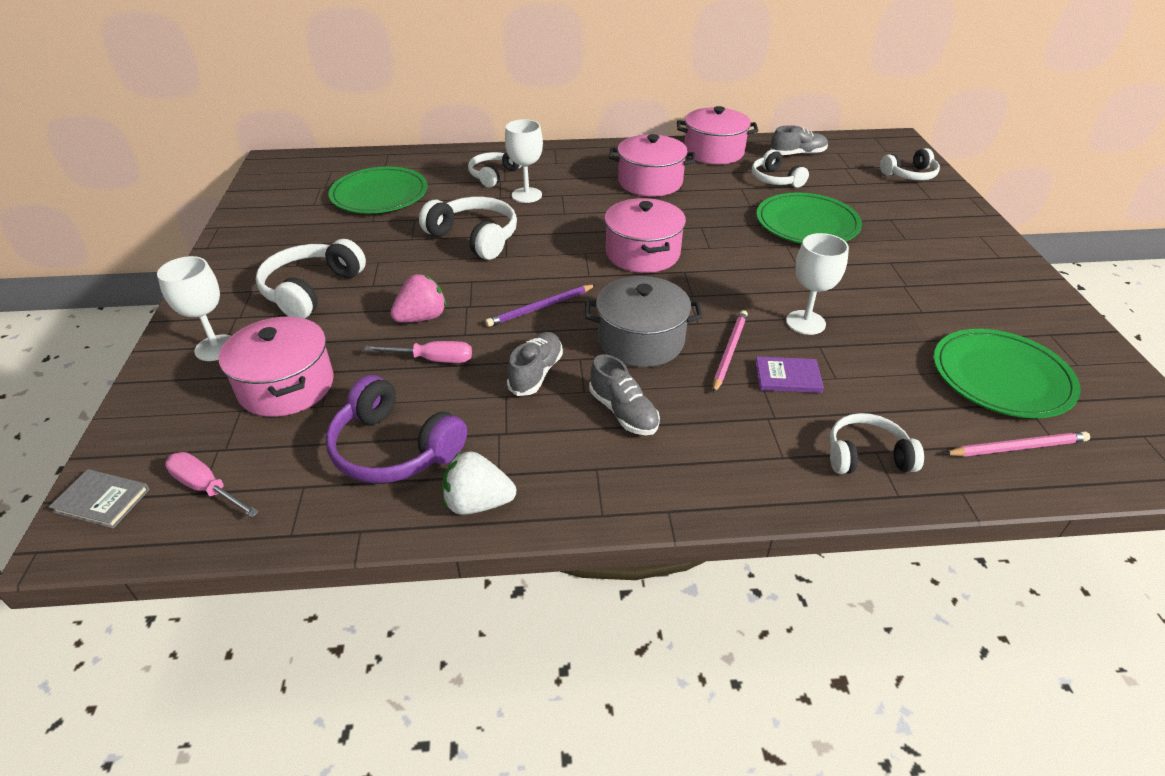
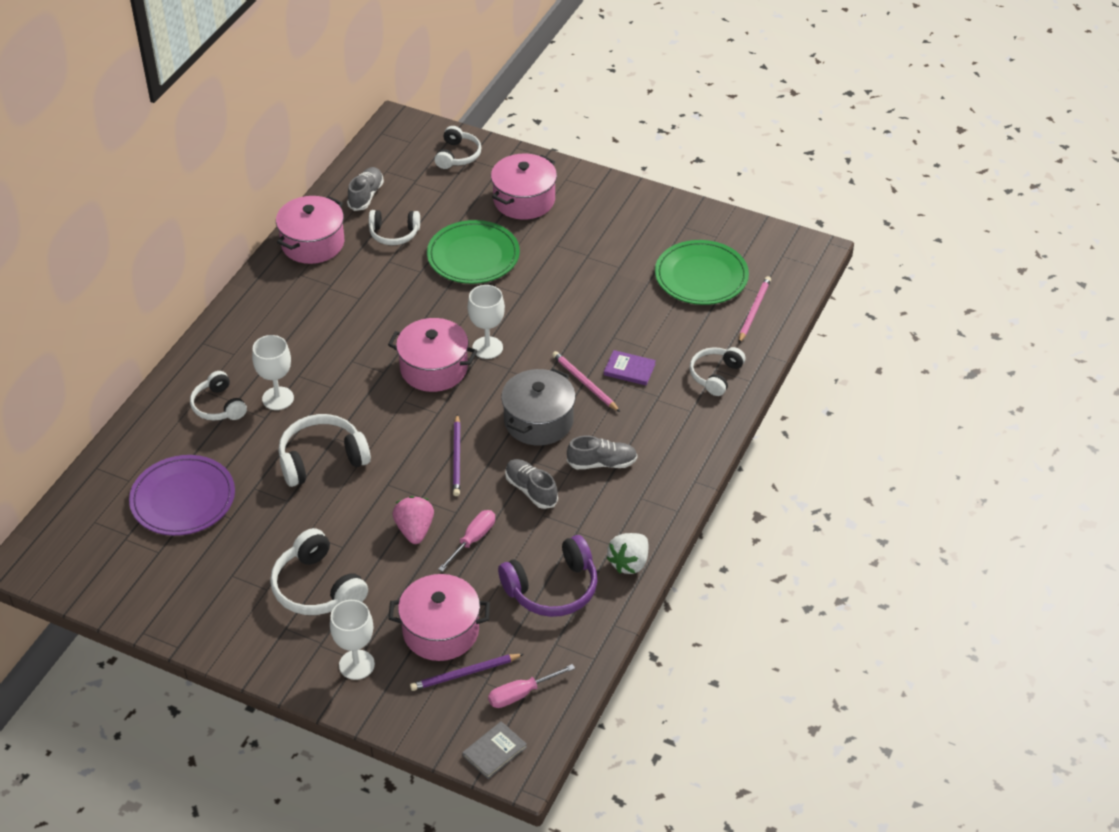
camera: 60 degrees left, 5 degrees up
(226, 428) = (465, 674): none -> purple pencil
(379, 195) = (183, 499): green plate -> purple plate
(650, 182) = (328, 310): pink pot -> pink pot (524, 200)
(787, 377) = (629, 369): purple book -> purple book turned 75 degrees clockwise
(805, 322) = (585, 329): white goblet -> white goblet (487, 348)

